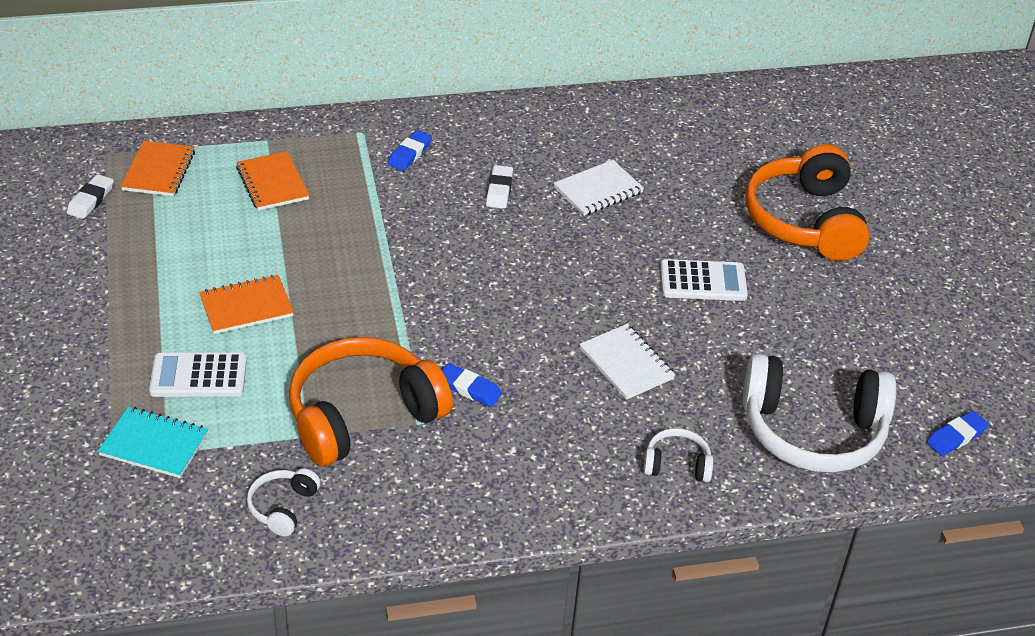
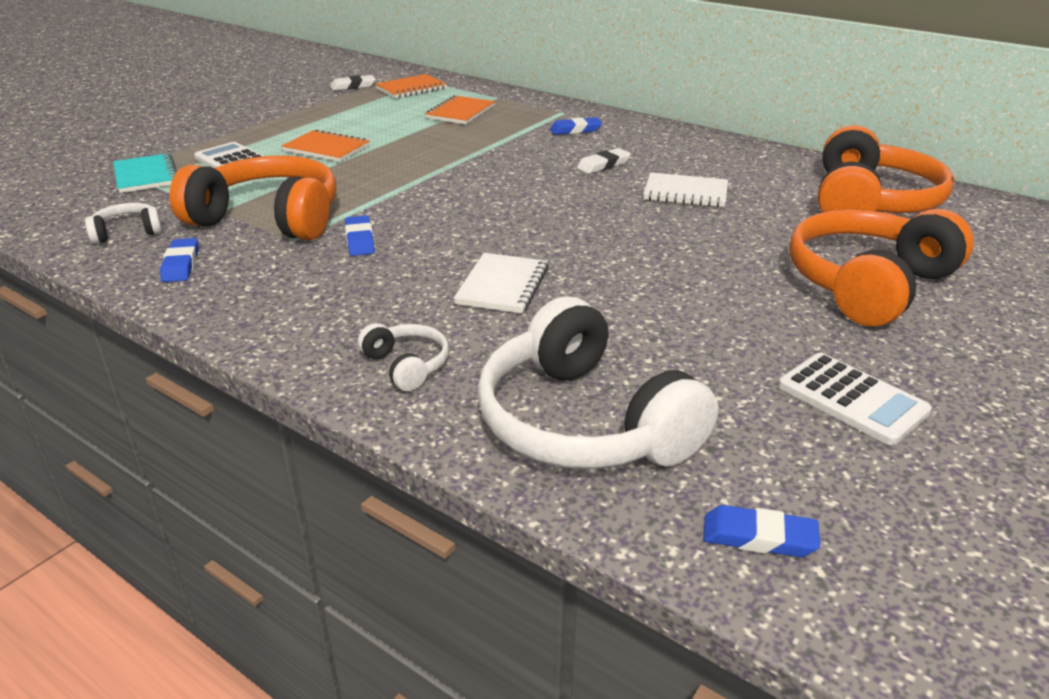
camera: 50 degrees right, 10 degrees down
(392, 502) = (181, 265): none -> blue eraser
(703, 281) = (676, 274): white calculator -> white calculator (852, 399)
(715, 130) = (870, 202): none -> orange headphones

